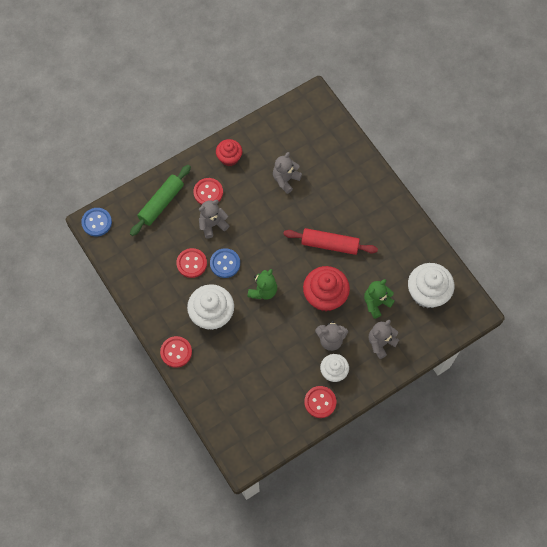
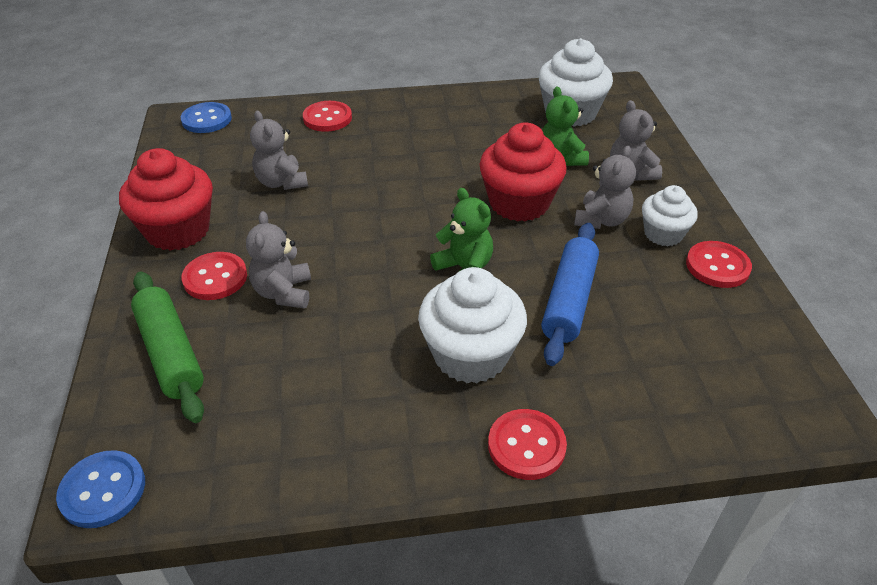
camera: 65 degrees left, 25 degrees down
(191, 263) = (339, 349): red button -> red button (327, 118)
(225, 263) = (375, 301): blue button -> blue button (206, 119)
(229, 158) = (178, 230): red cupcake -> red cupcake, size x1.64
(263, 342) = (569, 300): none -> blue rolling pin
(330, 244) = (431, 172): red rolling pin -> none

